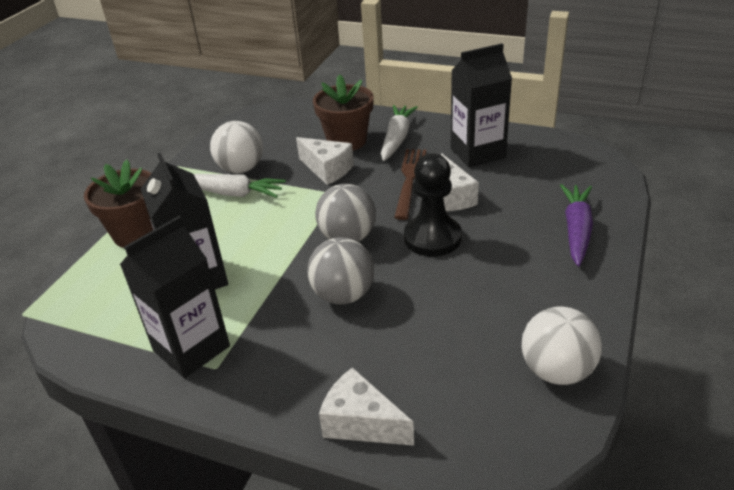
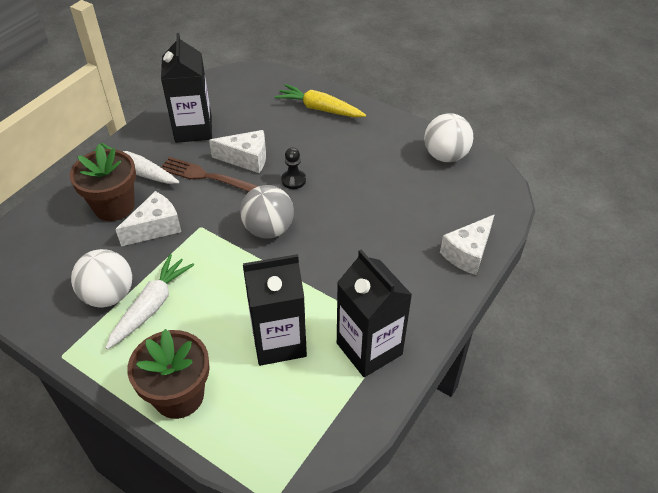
camera: 80 degrees left, 10 degrees up
(343, 295) = (339, 243): grey ball -> none
(432, 238) = (293, 180): black pawn -> black pawn, size x0.53
(576, 230) = (320, 109): purple carrot -> yellow carrot

